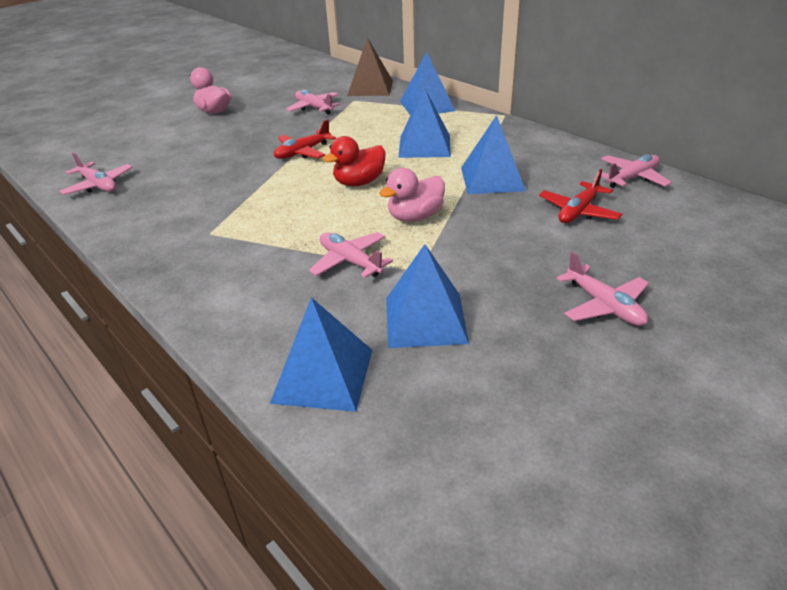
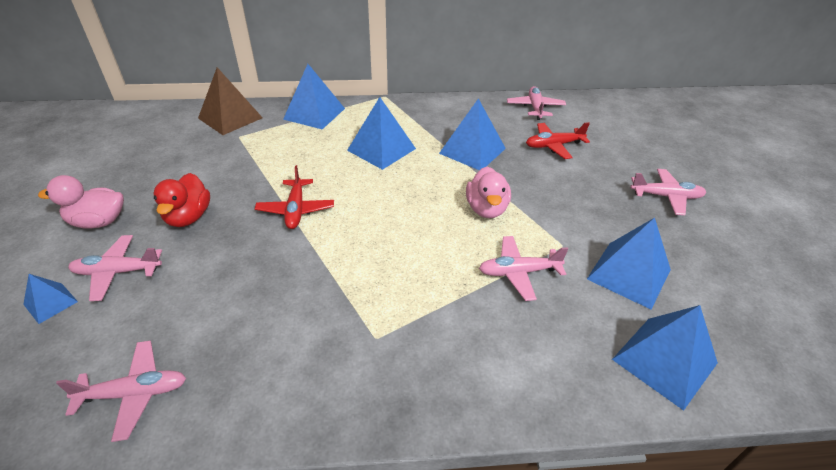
camera: 55 degrees left, 5 degrees up
(140, 135) = (50, 303): none -> blue pyramid
(314, 108) = (214, 162): pink plane -> pink plane (118, 272)
(359, 182) = (397, 207): red duck -> red duck (188, 217)
(578, 211) = (553, 146): red plane -> red plane turned 90 degrees clockwise

